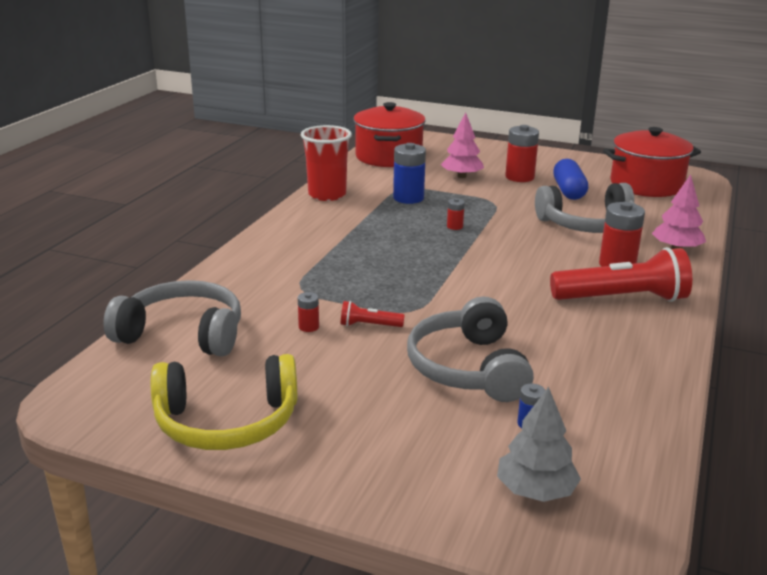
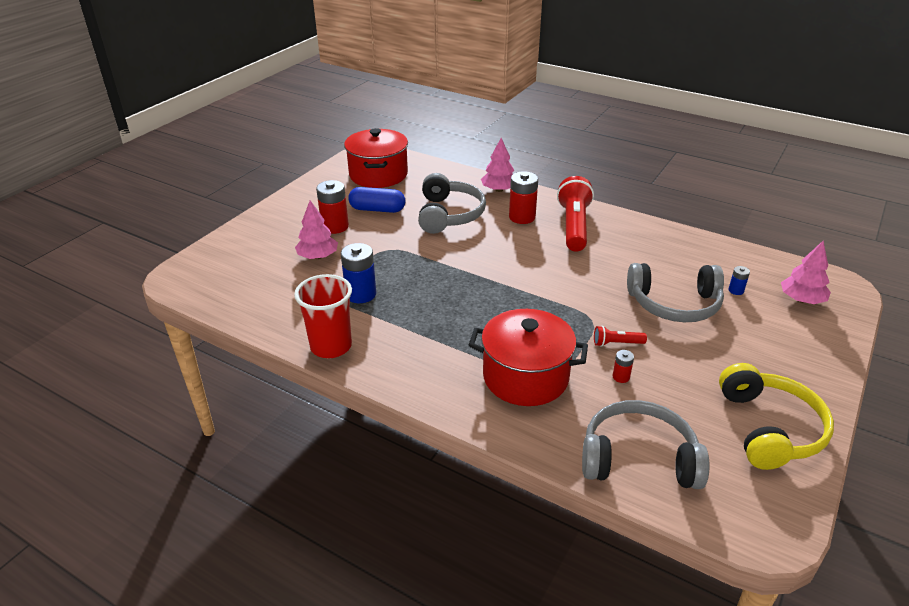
camera: 80 degrees left, 10 degrees up
(183, 334) = (638, 458): grey headphones -> grey headphones turned 75 degrees clockwise
(369, 325) = (617, 343): red flashlight -> red flashlight turned 75 degrees clockwise
(388, 157) = (237, 294): red pot -> red pot (525, 377)
(454, 226) = (436, 277): red battery -> none
(535, 491) = (801, 300): grey tree -> pink tree

